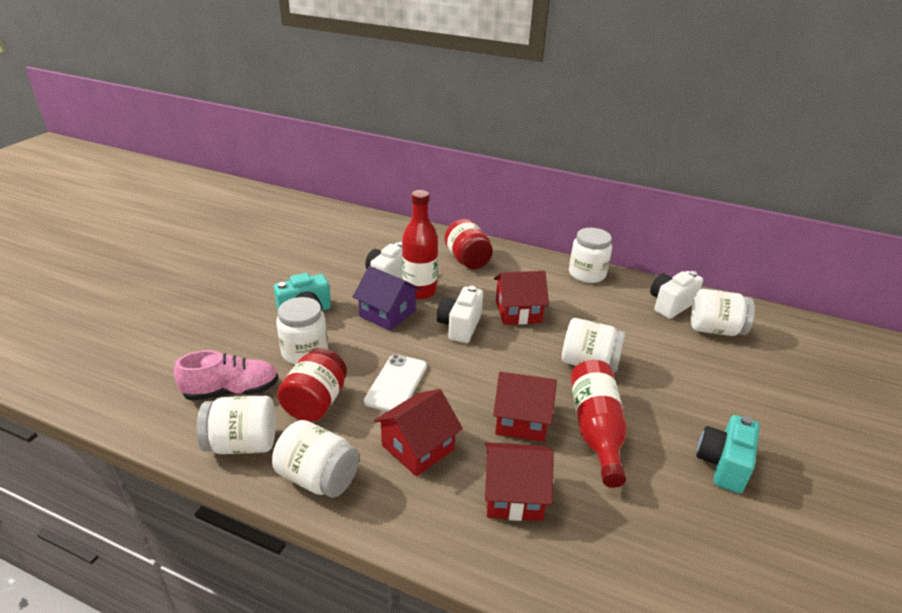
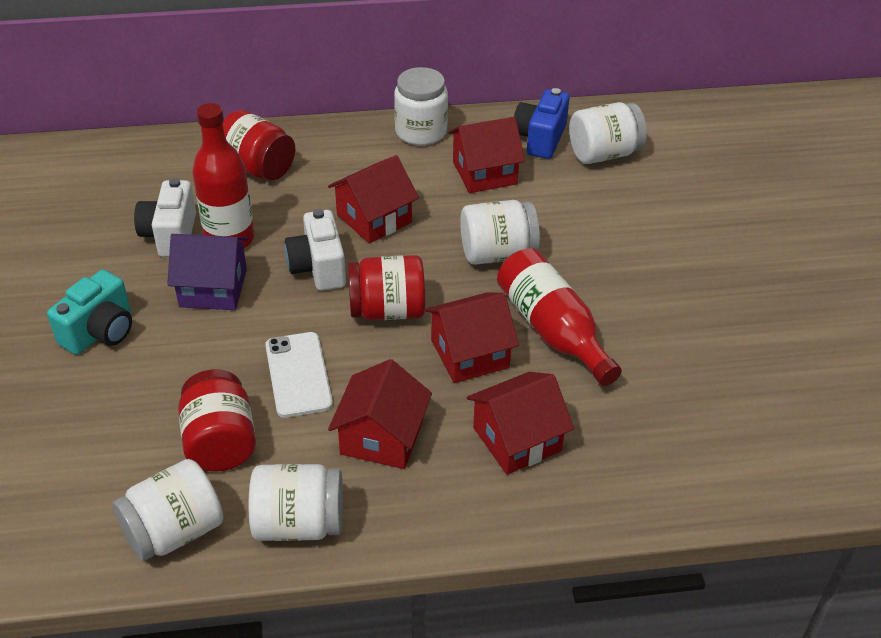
camera: 30 degrees left, 10 degrees up
(231, 391) = (98, 478): pink shoe -> none
(305, 352) = (148, 386): white jar -> none
(485, 368) = (387, 310): none -> red jar
(615, 311) = (484, 173): none -> red house
(670, 305) = (540, 139): white camera -> blue camera
(723, 465) = (691, 311): turquoise camera -> none

